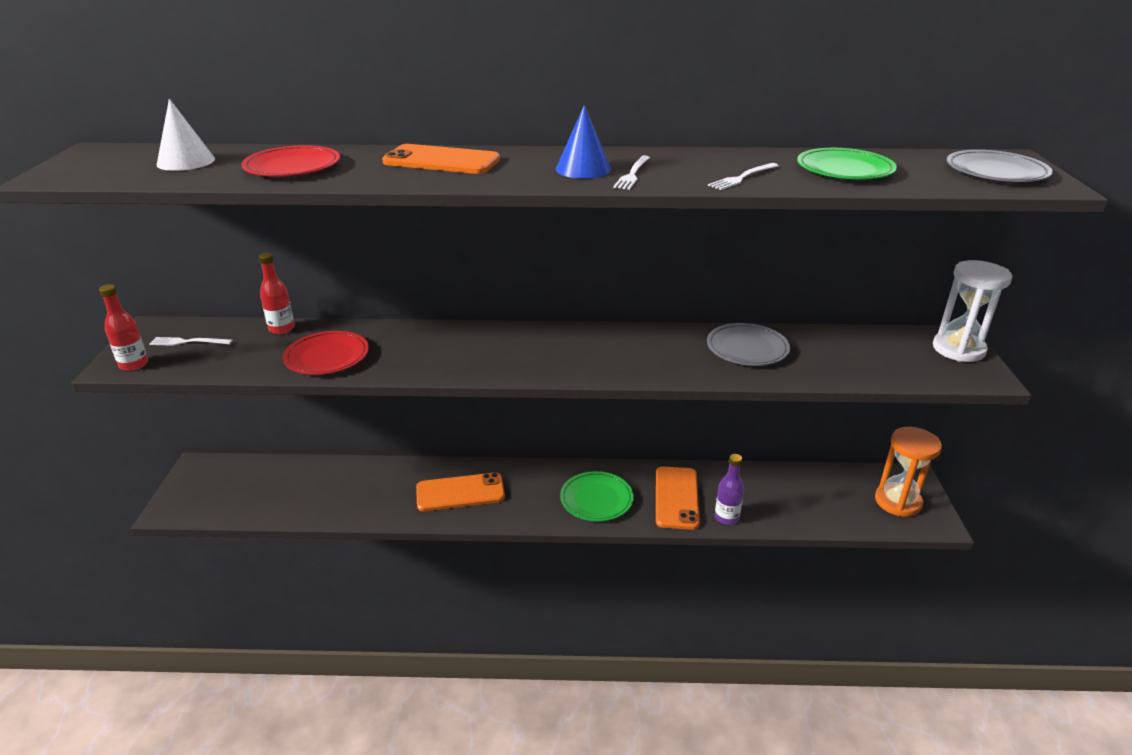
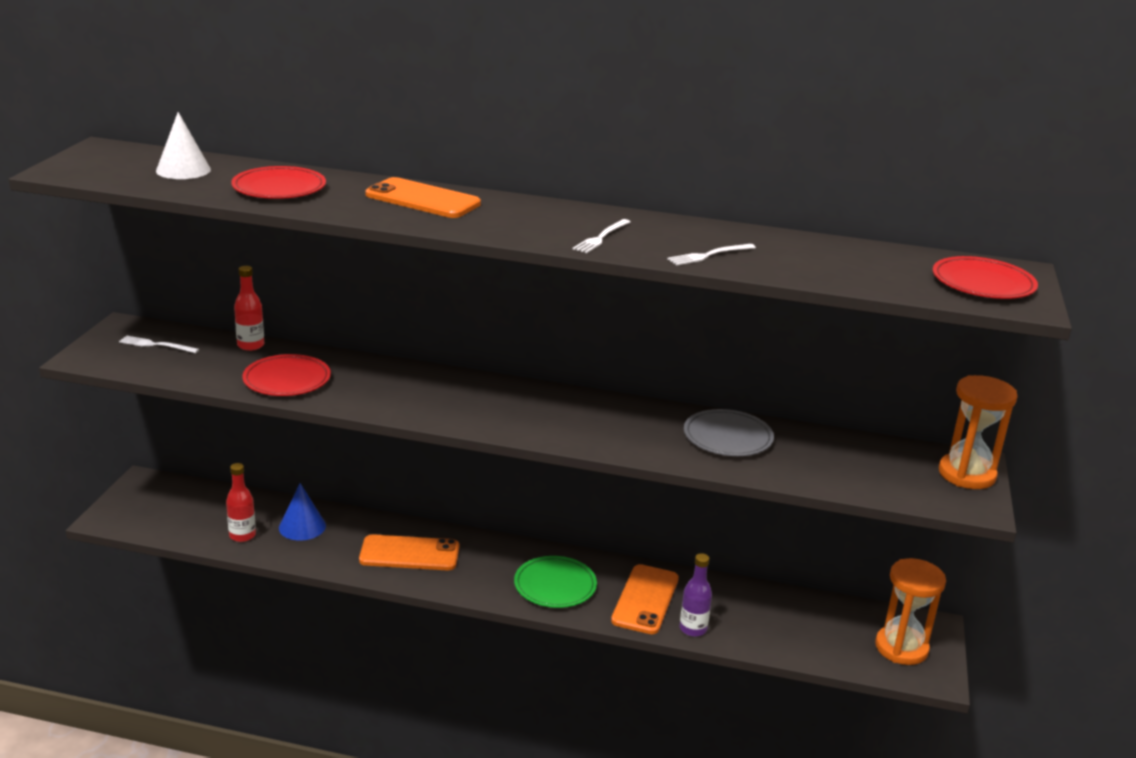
camera: 10 degrees right, 5 degrees down
(134, 364) = (100, 359): red bottle -> red bottle (242, 535)
(583, 169) = (556, 226): blue cone -> blue cone (302, 526)
(844, 169) = (823, 260): green plate -> none
(958, 349) = (966, 474): white hourglass -> orange hourglass
(996, 172) = (983, 283): grey plate -> red plate

